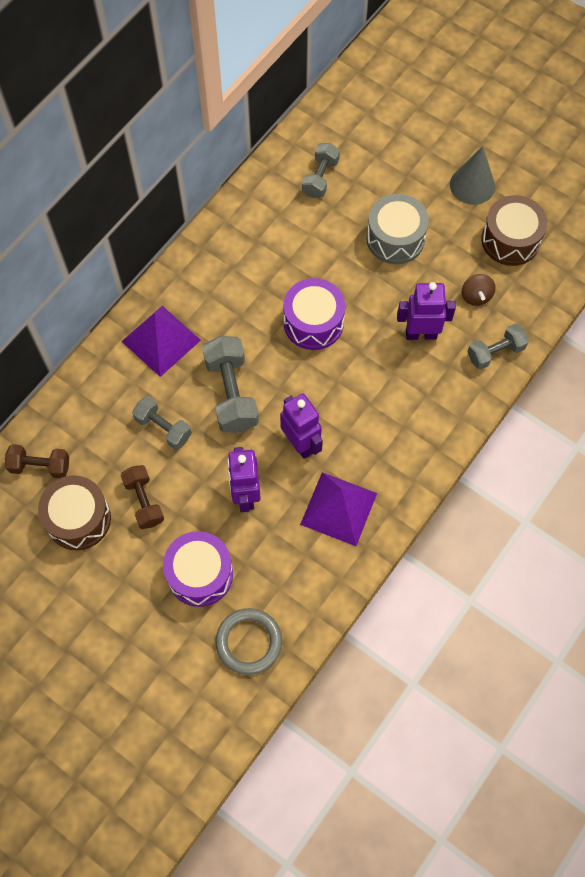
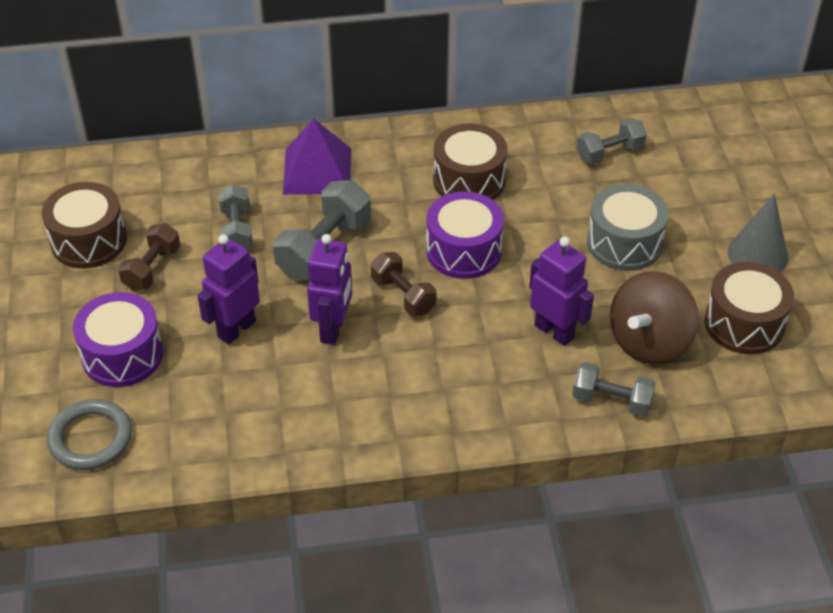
camera: 45 degrees right, 20 degrees down
(40, 466) = (111, 184): brown dumbbell -> brown dumbbell (403, 295)
(261, 268) = (469, 180): none -> brown drum
(338, 508) = (300, 404): purple pyramid -> none
(476, 296) = (649, 342): brown spinning top -> brown spinning top, size x2.01

